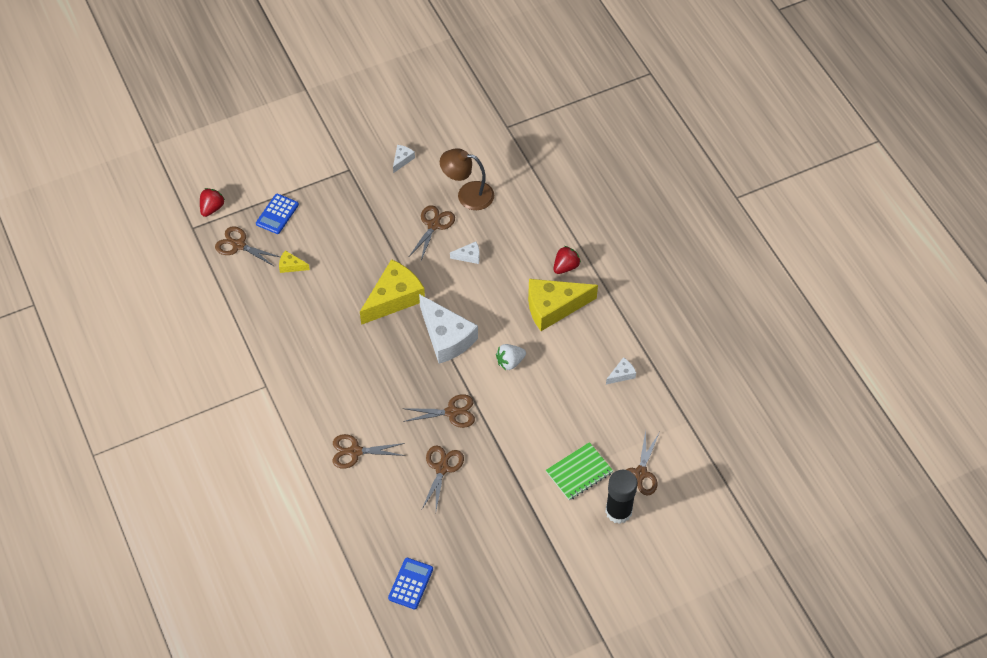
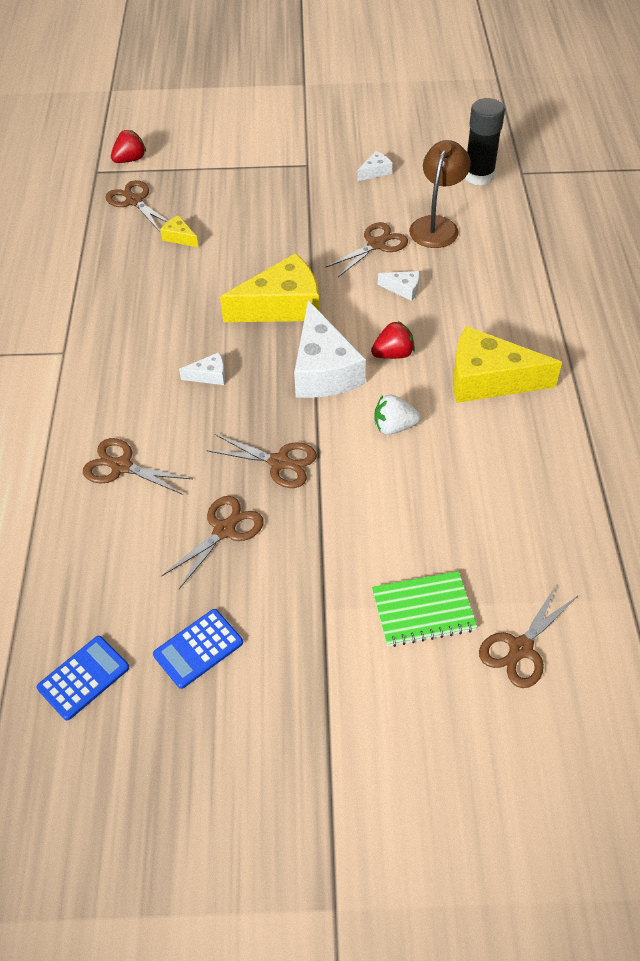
camera: 25 degrees right, 5 degrees down
(277, 214) = (197, 184): blue calculator -> blue calculator (198, 648)
(467, 194) = (437, 225): brown lamp -> brown lamp turned 75 degrees clockwise
(565, 267) = (528, 338): red strawberry -> red strawberry (393, 354)
(618, 511) = (459, 694): black glue stick -> black glue stick (479, 176)
(621, 374) = (550, 496): white cheese -> white cheese (209, 375)

